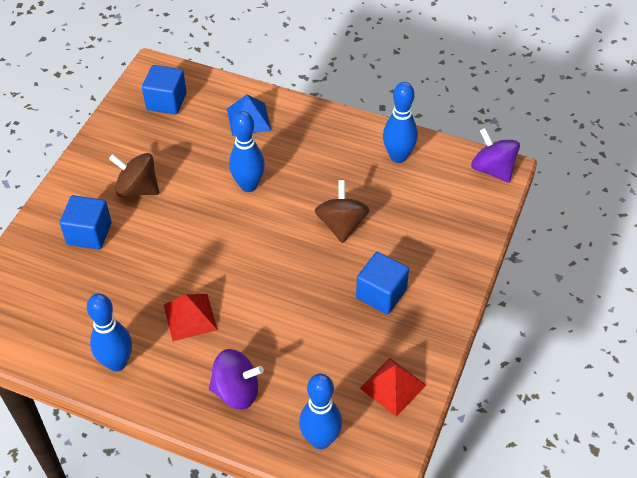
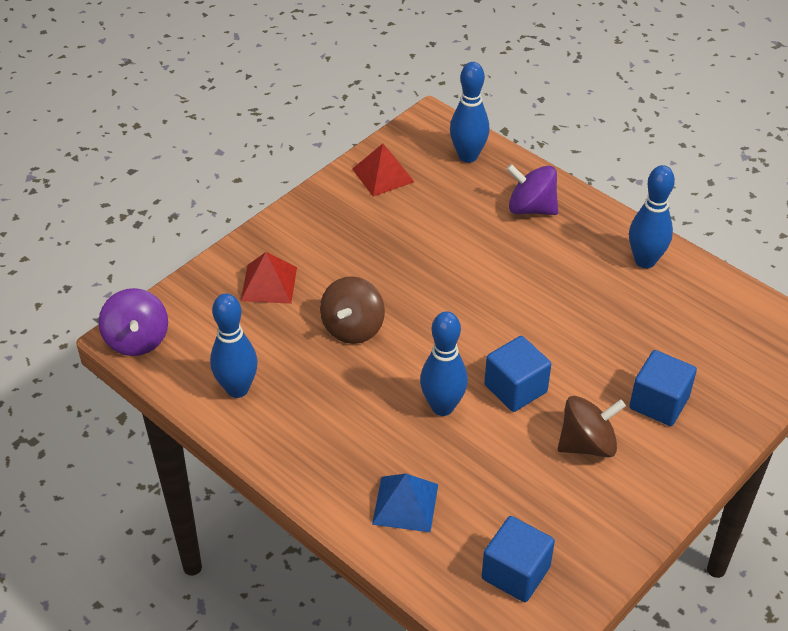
camera: 160 degrees left, 5 degrees down
(137, 189) = (587, 444): brown spinning top -> brown spinning top turned 60 degrees counterclockwise
(190, 317) = (559, 281): red pyramid -> red pyramid (269, 284)
(381, 294) = (349, 249): blue cube -> blue cube (515, 388)

